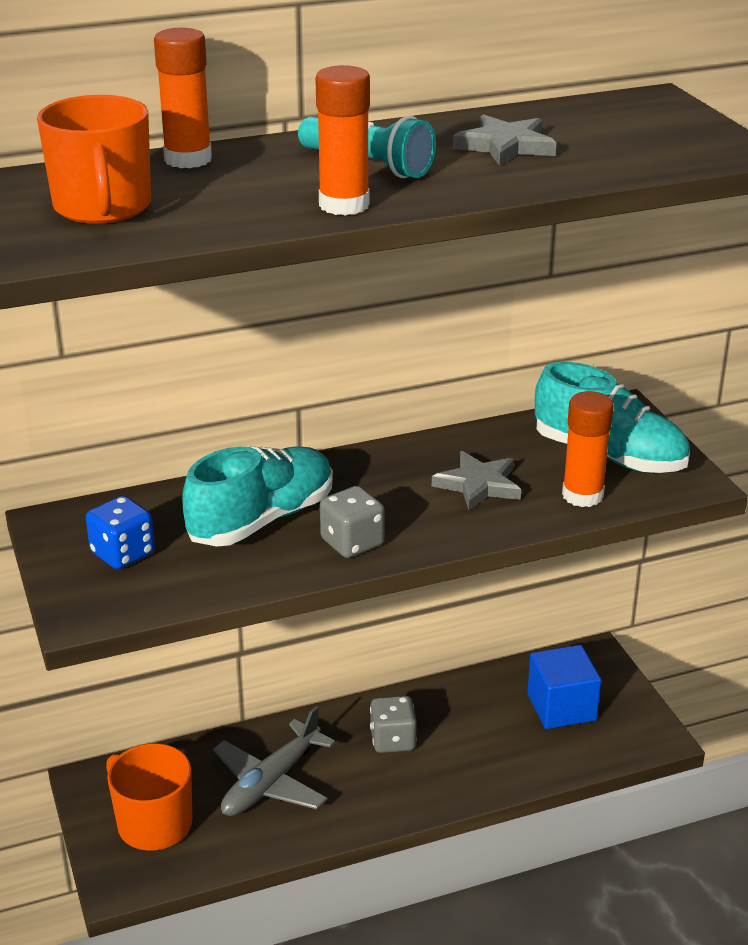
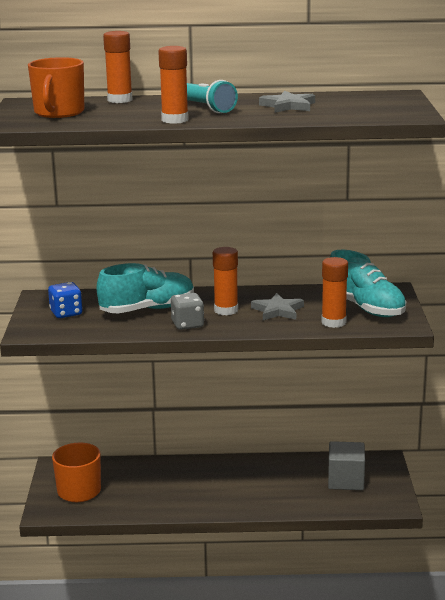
camera: 20 degrees right, 10 degrees down
(271, 782) = (153, 484): grey plane -> none
(393, 740) = (234, 478): grey dice -> none
(394, 498) = (226, 310): none -> orange glue stick
(561, 707) = (346, 480): blue cube -> grey cube

